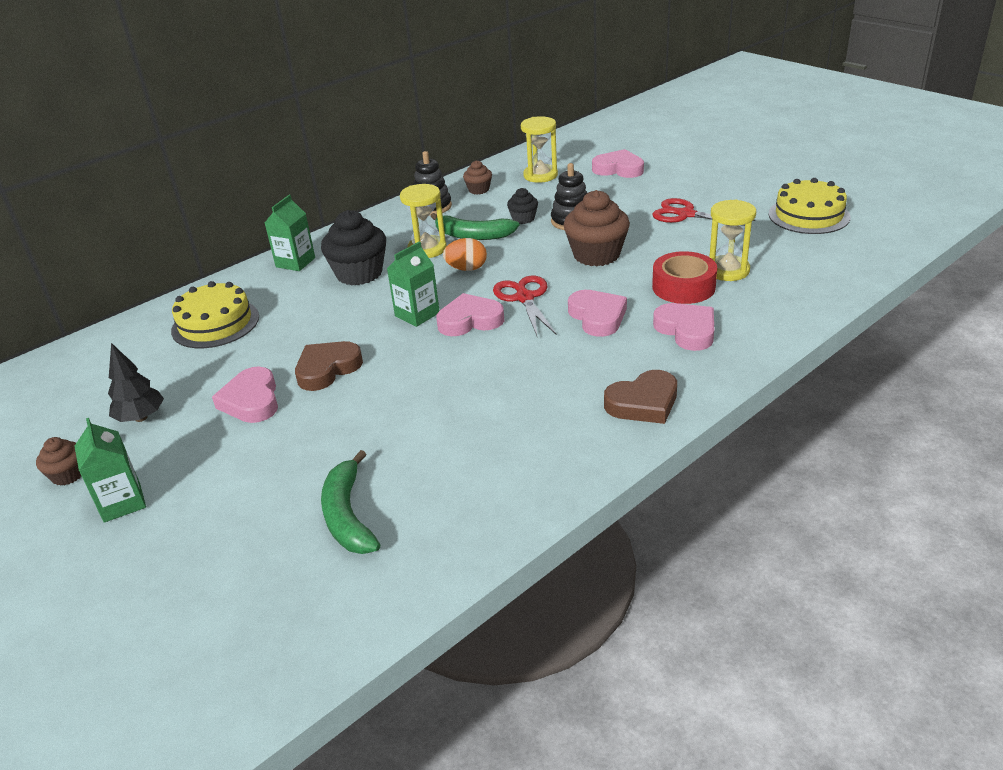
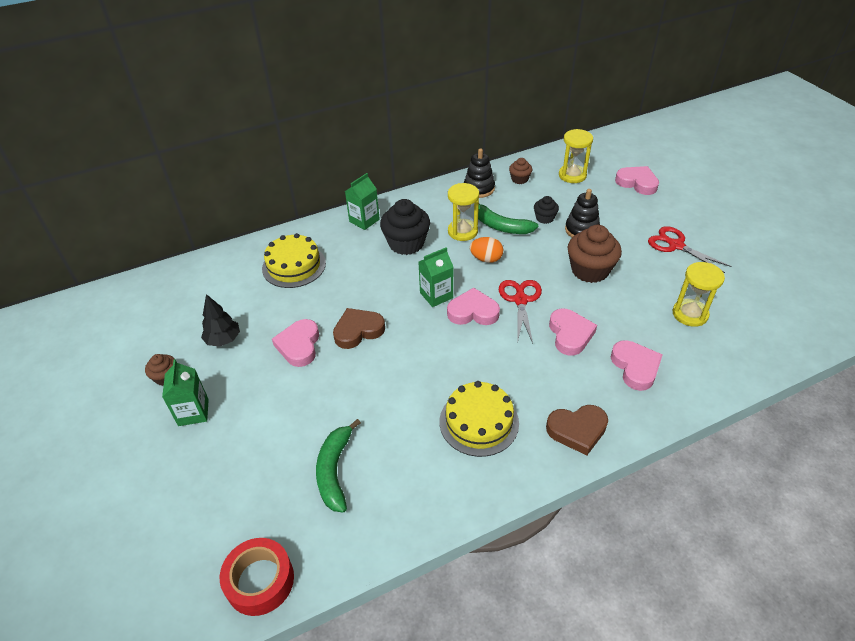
camera: 15 degrees right, 10 degrees up
(683, 287) = (648, 322): red tape -> red tape (260, 581)
(809, 215) = (779, 272): yellow cake -> yellow cake (479, 422)

